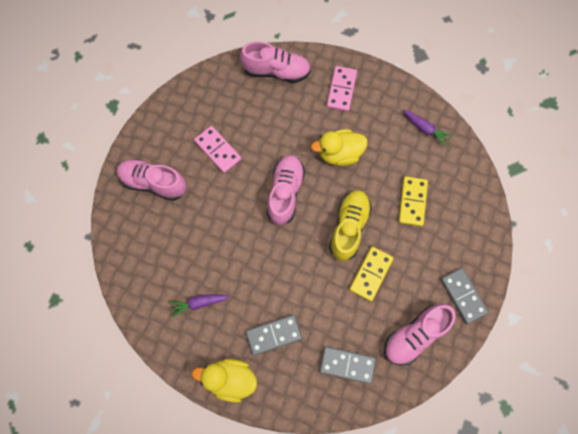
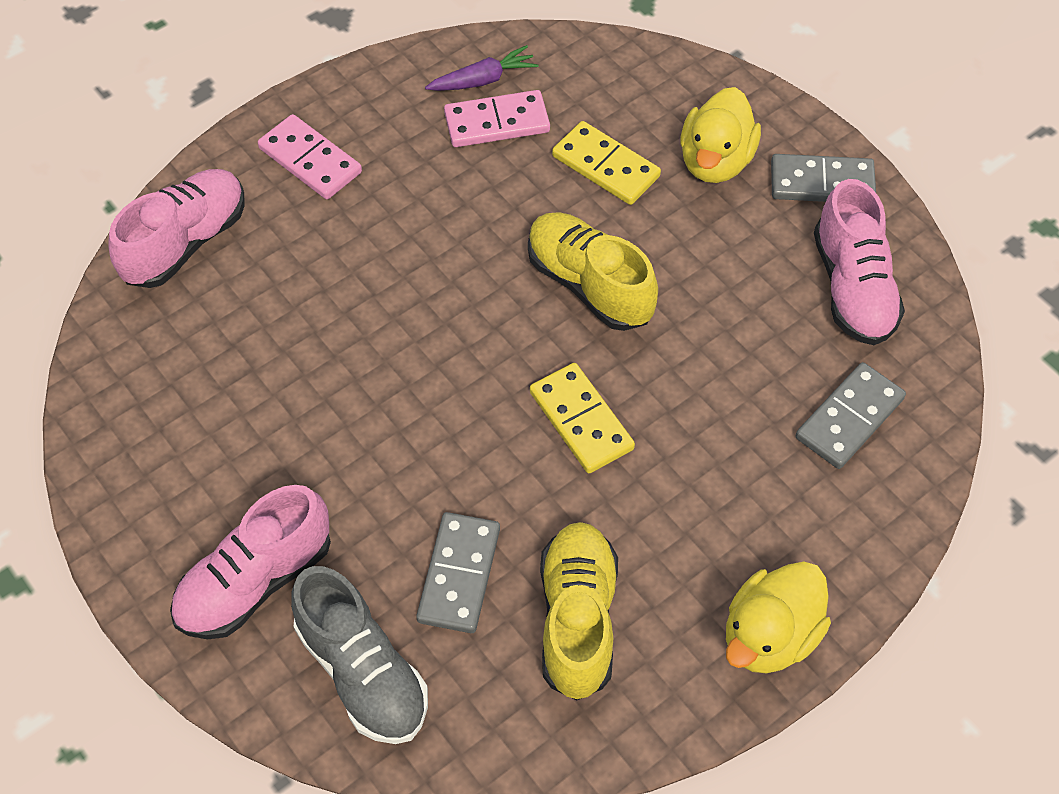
camera: 60 degrees left, 15 degrees down
(139, 239) = (362, 672): none -> grey shoe
(199, 303) = (577, 619): purple carrot -> yellow shoe
(218, 150) = (274, 424): pink domino -> pink domino (497, 122)
(274, 335) = (723, 513): grey domino -> grey domino (459, 575)
(285, 193) = (449, 352): pink shoe -> none
(339, 153) = (434, 227): yellow duck -> yellow duck (715, 161)
(371, 274) = (700, 295): yellow domino -> yellow domino (581, 420)

